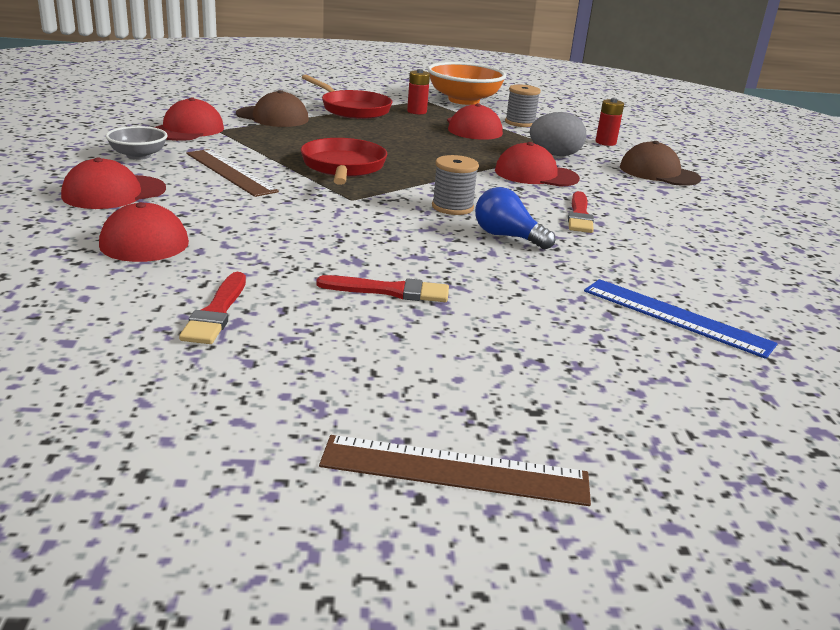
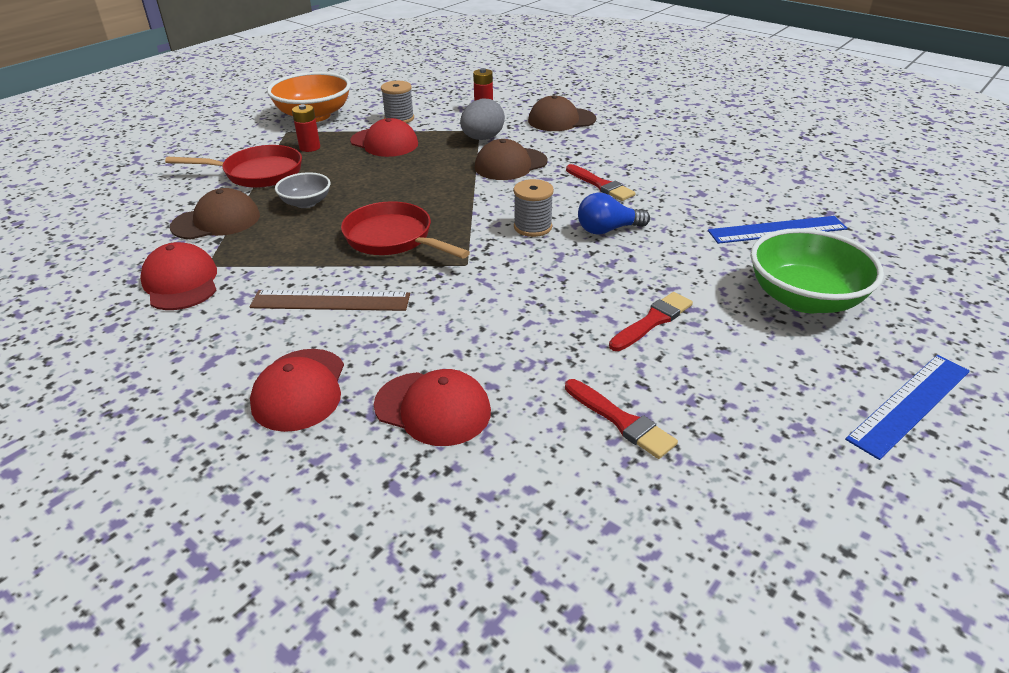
camera: 45 degrees left, 10 degrees up
(138, 156) = (215, 339): grey bowl -> grey bowl (306, 203)
(455, 470) = (909, 404): brown ruler -> blue ruler
(536, 174) = (510, 164): red cap -> brown cap
(563, 361) = (804, 298): none -> green bowl

